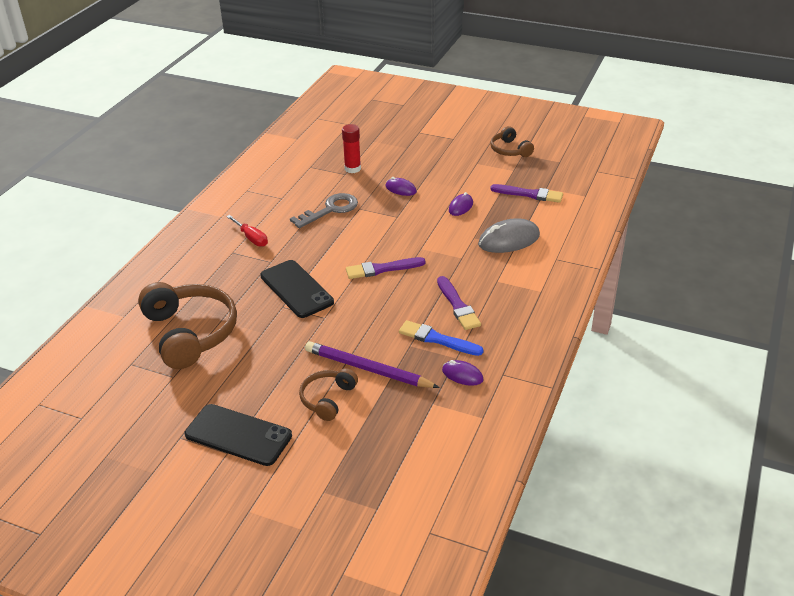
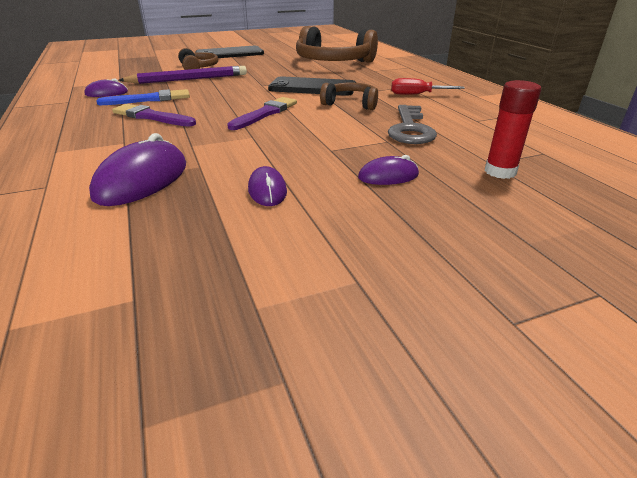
camera: 135 degrees right, 5 degrees down
(509, 240) = (142, 180): grey mouse -> purple mouse
(510, 150) = (337, 375): brown headphones -> brown headphones (351, 104)
(529, 194) = (163, 264): purple brush -> none

